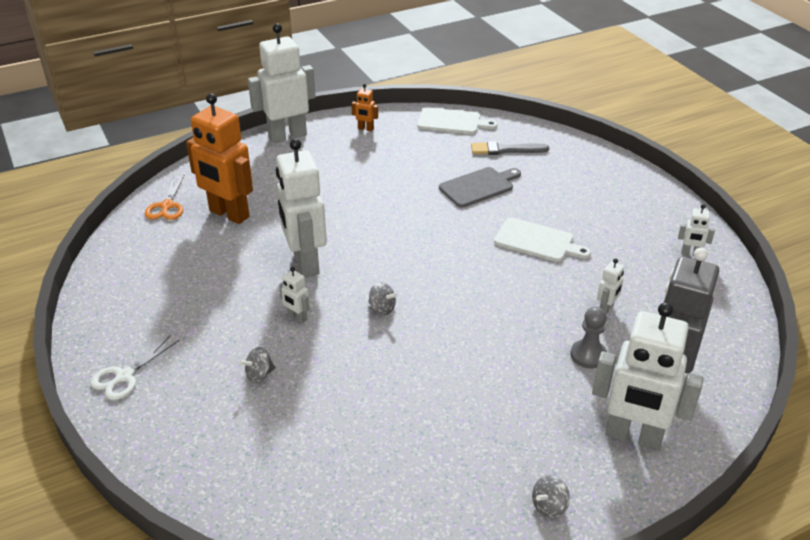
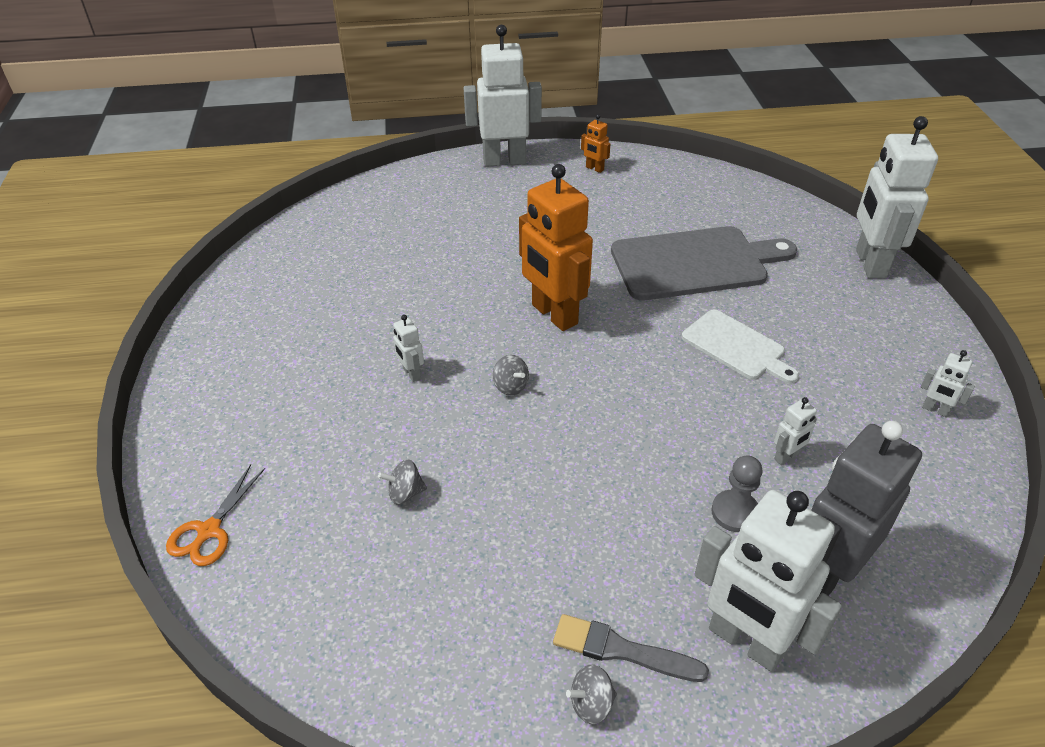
camera: 20 degrees right, 5 degrees up
(124, 376) = (202, 395): white scissors -> none
(167, 206) = (341, 215): orange scissors -> orange scissors (209, 531)
(229, 214) = (398, 237): orange robot -> orange robot (554, 315)
(259, 375) = (337, 431): grey spinning top -> grey spinning top (405, 493)
(305, 263) = (451, 311): white robot -> white robot (870, 264)
(452, 122) = (699, 178): white cutting board -> none
(478, 186) = (695, 263): grey cutting board -> grey cutting board, size x1.71
(505, 150) = (748, 224): grey brush -> grey brush (621, 650)

